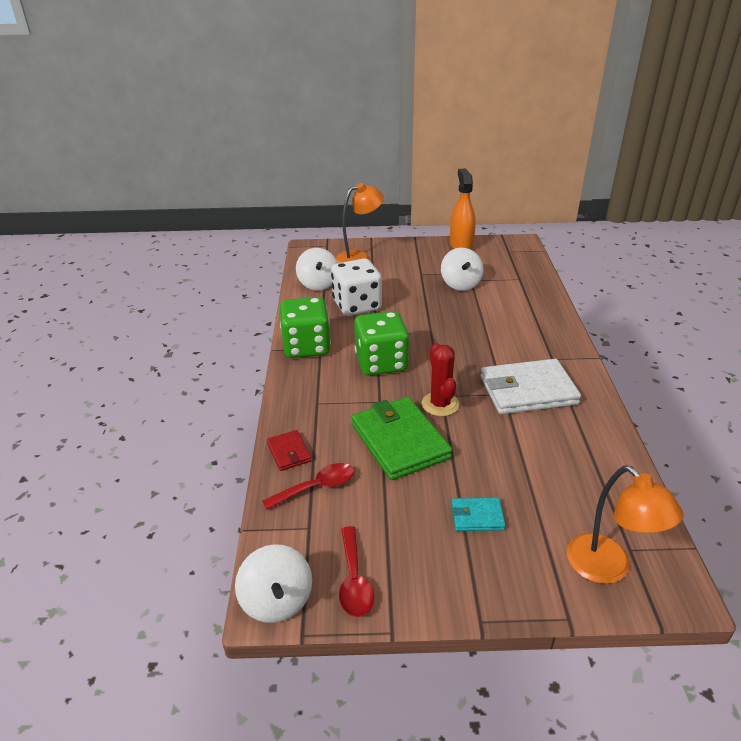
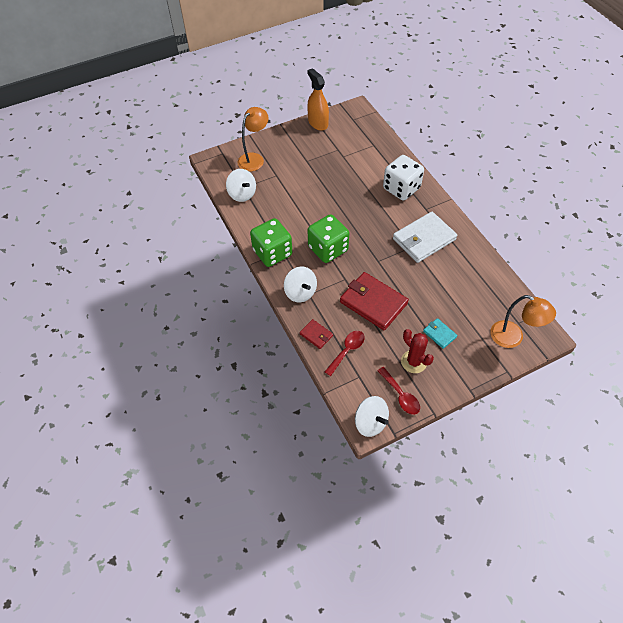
camera: 25 degrees left, 20 degrees up
(357, 305) = (282, 205): white dice -> white dice (401, 188)
(399, 441) = (373, 302): green wallet -> red wallet
(440, 404) = (381, 268): red cactus -> red cactus (414, 362)
(460, 284) = (338, 162): white spinning top -> white spinning top (300, 292)
(477, 516) = (439, 334): turquoise wallet -> turquoise wallet turned 75 degrees clockwise

